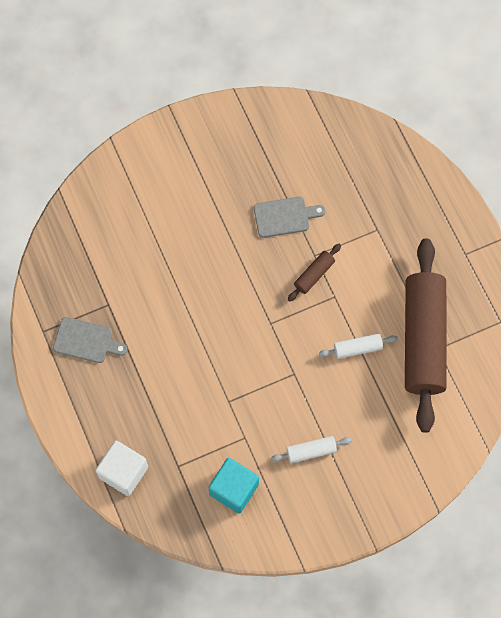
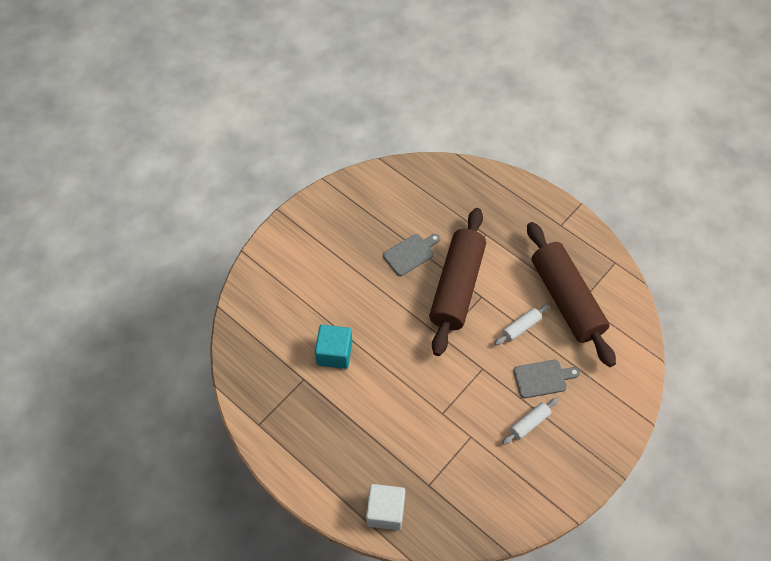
camera: 25 degrees left, 10 degrees down
(86, 341) = (299, 416): grey cutting board -> grey cutting board (542, 378)
(234, 489) = (484, 483): turquoise cube -> turquoise cube (334, 353)
(314, 275) = (456, 287): brown rolling pin -> brown rolling pin, size x2.48

